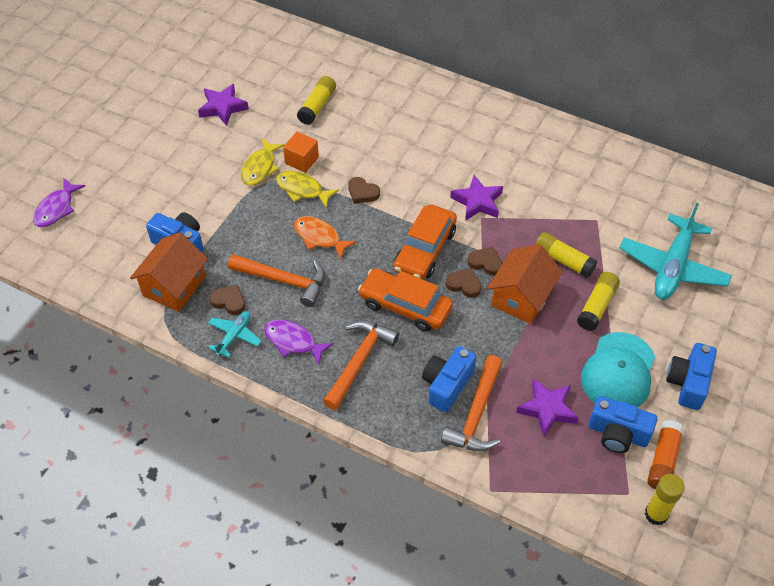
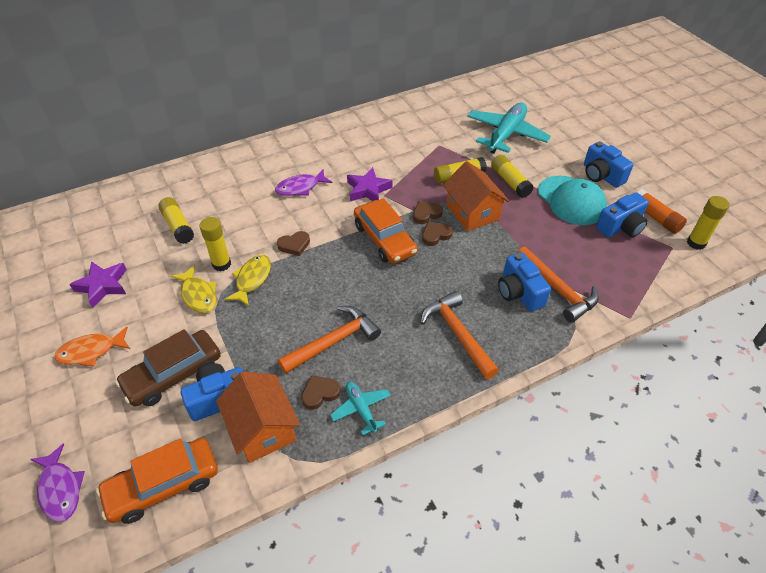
camera: 55 degrees left, 5 degrees down
(180, 204) = (173, 374): none -> brown car
(293, 341) = (402, 368): purple fish -> purple fish (300, 187)
(302, 160) = (221, 264): orange cube -> yellow glue stick
(302, 189) = (252, 279): yellow fish -> yellow fish turned 135 degrees clockwise
(319, 237) = (312, 294): orange fish -> orange fish (91, 351)
(405, 306) = (427, 278): orange car -> orange car (163, 485)
(547, 409) = (578, 250): purple star -> none
(673, 267) = (506, 134): turquoise plane -> turquoise plane turned 120 degrees counterclockwise

